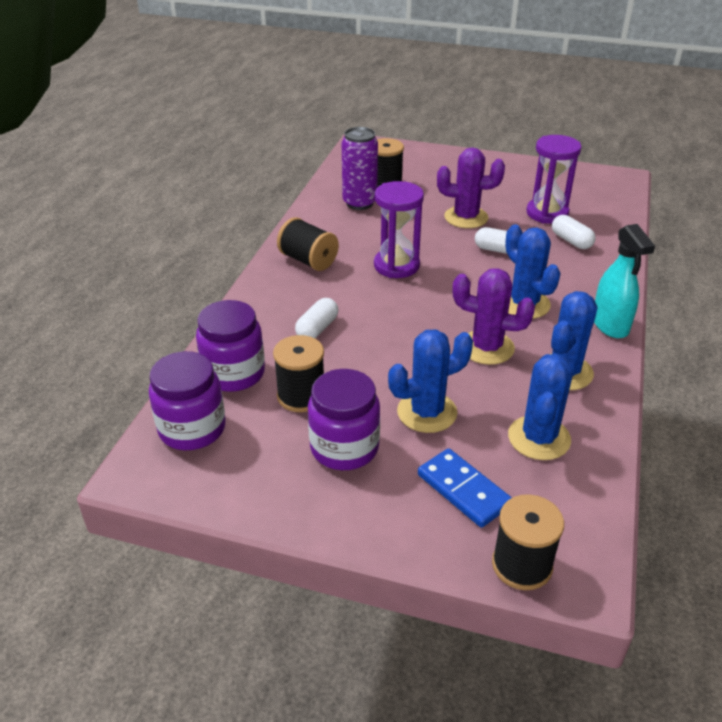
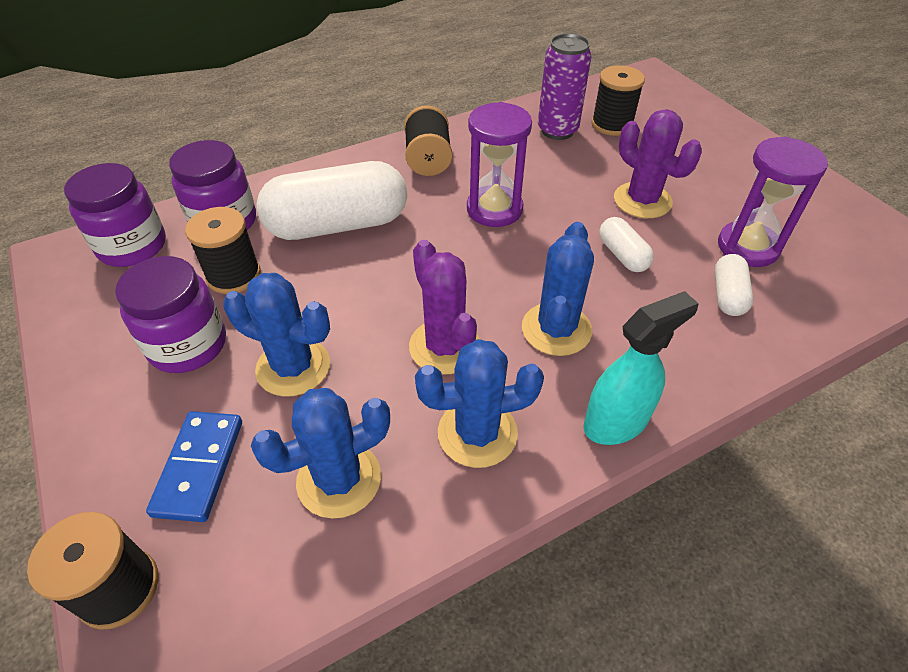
camera: 45 degrees right, 10 degrees up
(317, 329) = (337, 225): white capsule -> white capsule, size x2.16
(610, 325) = (616, 422): turquoise spray bottle -> turquoise spray bottle turned 150 degrees counterclockwise

